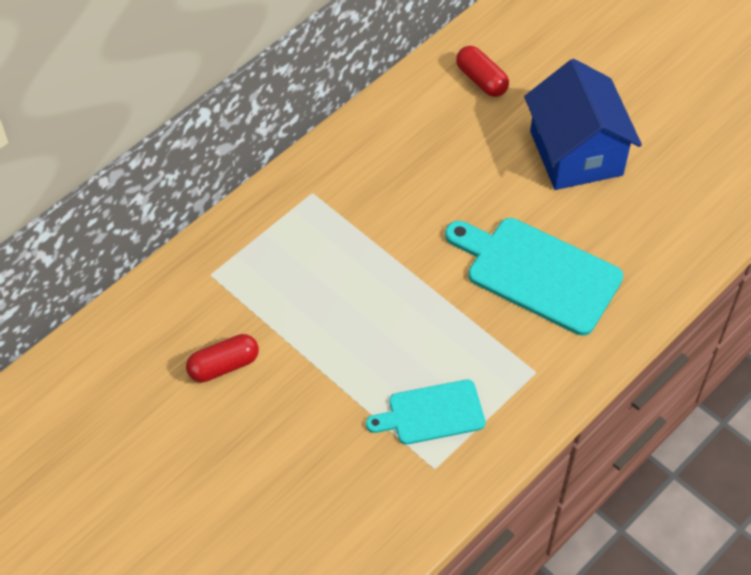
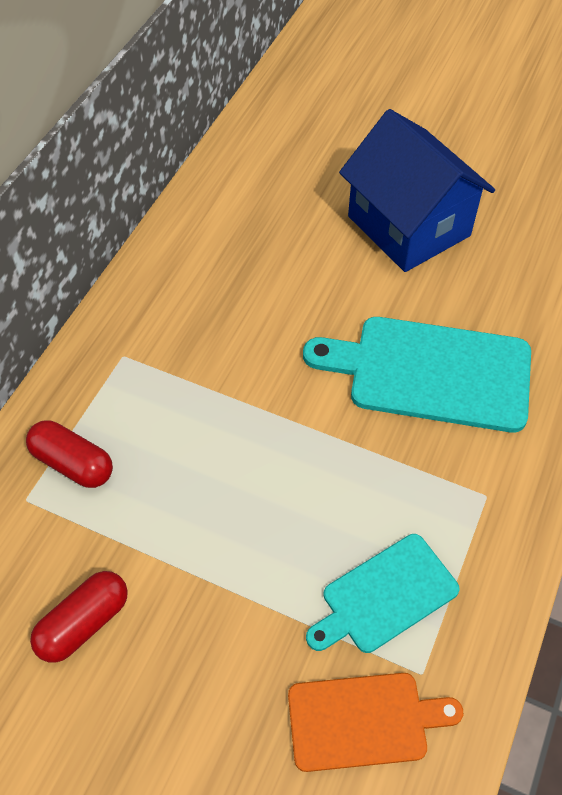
camera: 20 degrees left, 0 degrees up
(383, 482) = (363, 721): none -> orange cutting board
(481, 80) = (270, 177): red capsule -> red capsule (73, 463)

